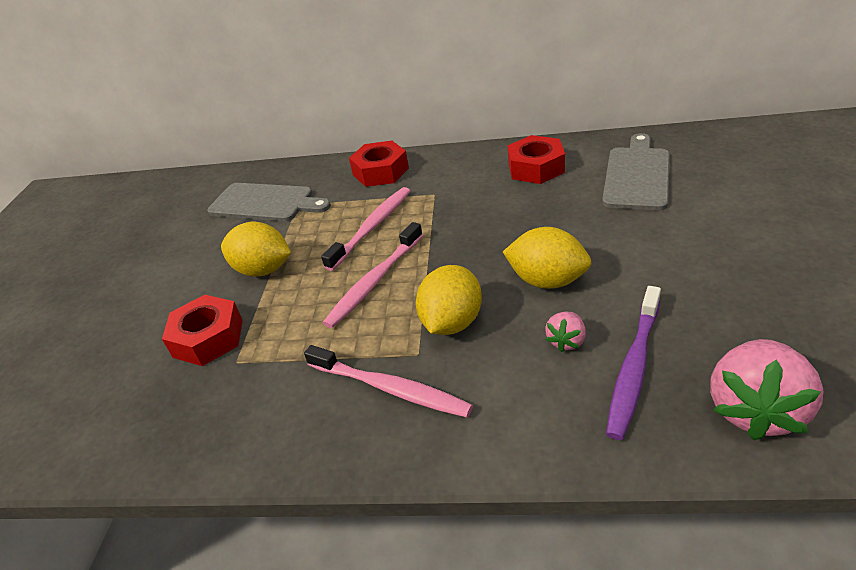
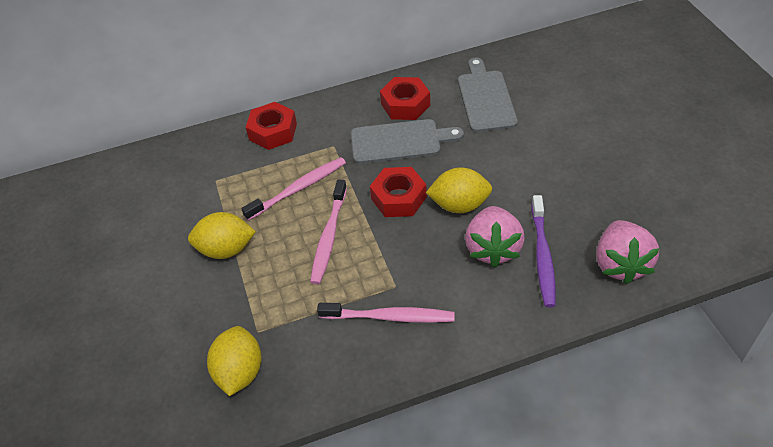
camera: 25 degrees left, 10 degrees up
(208, 338) = (219, 320): red nut -> red nut (398, 198)
(265, 203) = (182, 185): grey cutting board -> grey cutting board (400, 141)
(372, 228) = (298, 189): pink toothbrush -> pink toothbrush turned 45 degrees clockwise
(452, 322) = (407, 255): yellow lemon -> yellow lemon (240, 372)
(566, 341) = (493, 249): pink strawberry -> pink strawberry, size x2.05

